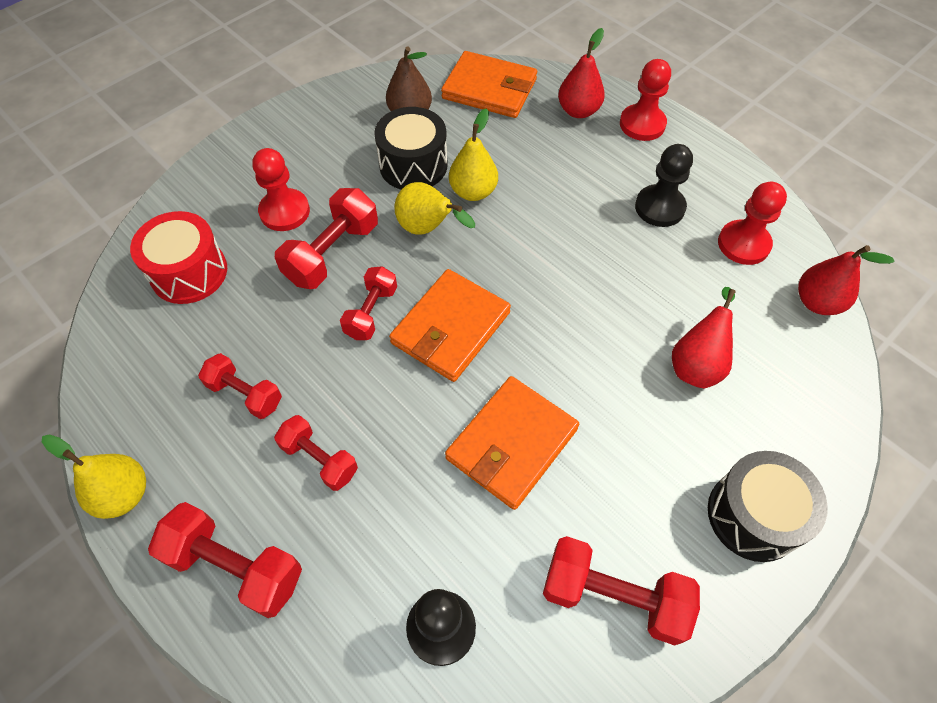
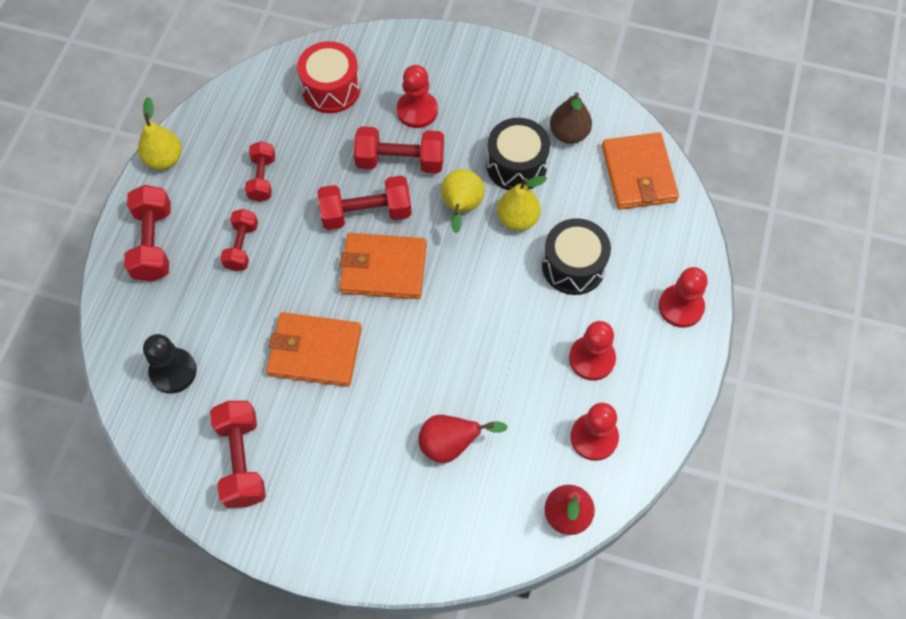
camera: 60 degrees right, 5 degrees up
(371, 312) = (366, 213): red dumbbell -> red dumbbell, size x1.54
(578, 111) = (661, 251): red pear -> none
(659, 207) = (591, 359): black pawn -> red pawn
(753, 515) = (346, 528): black drum -> black drum (573, 266)

